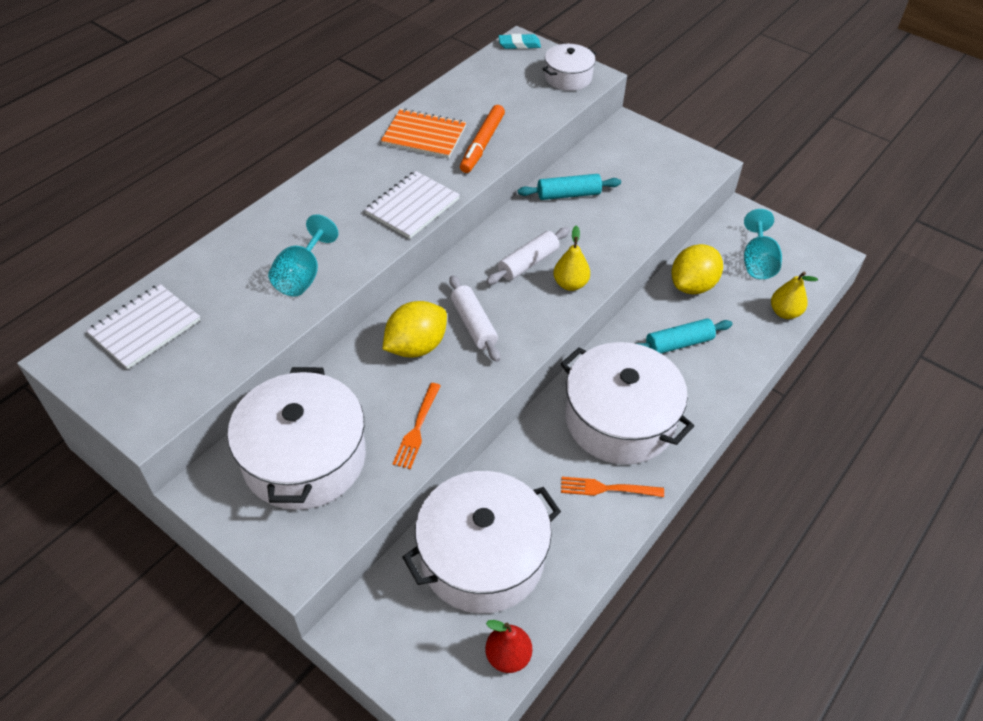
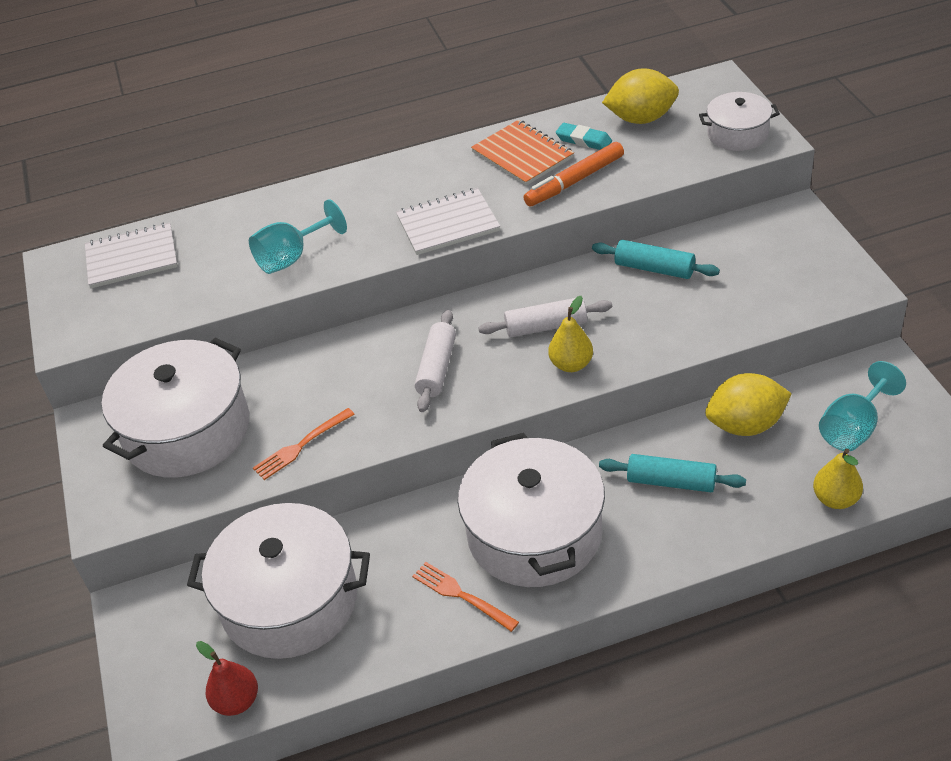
camera: 40 degrees right, 5 degrees down
(416, 346) = (365, 368): yellow lemon -> yellow lemon (641, 119)
(519, 44) = (714, 82): turquoise eraser -> turquoise eraser (583, 140)

